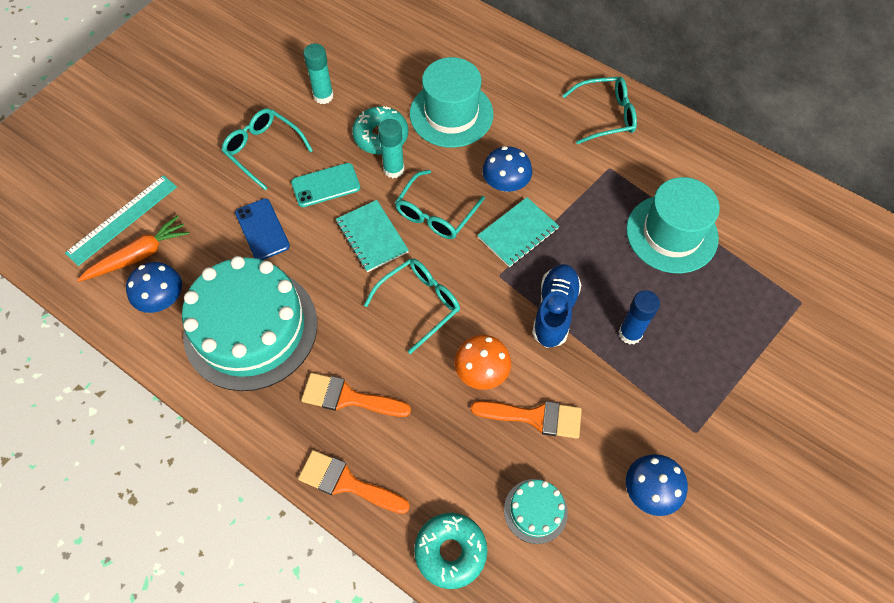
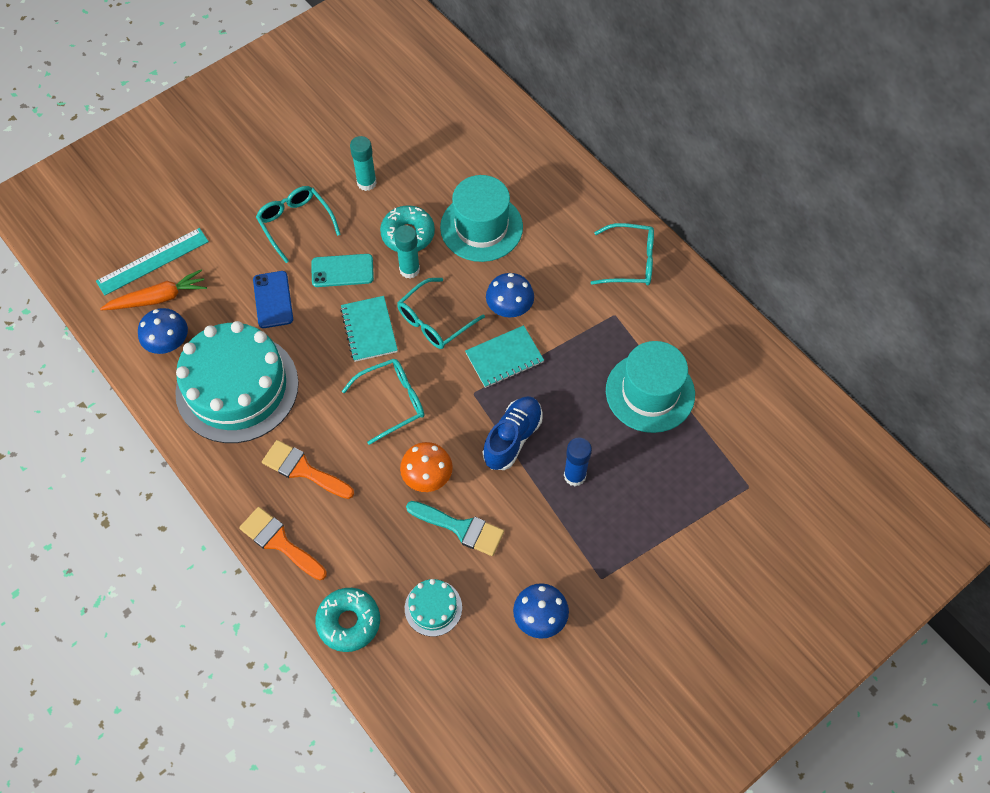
camera: 15 degrees right, 0 degrees up
(535, 417) = (461, 528): orange brush -> turquoise brush

